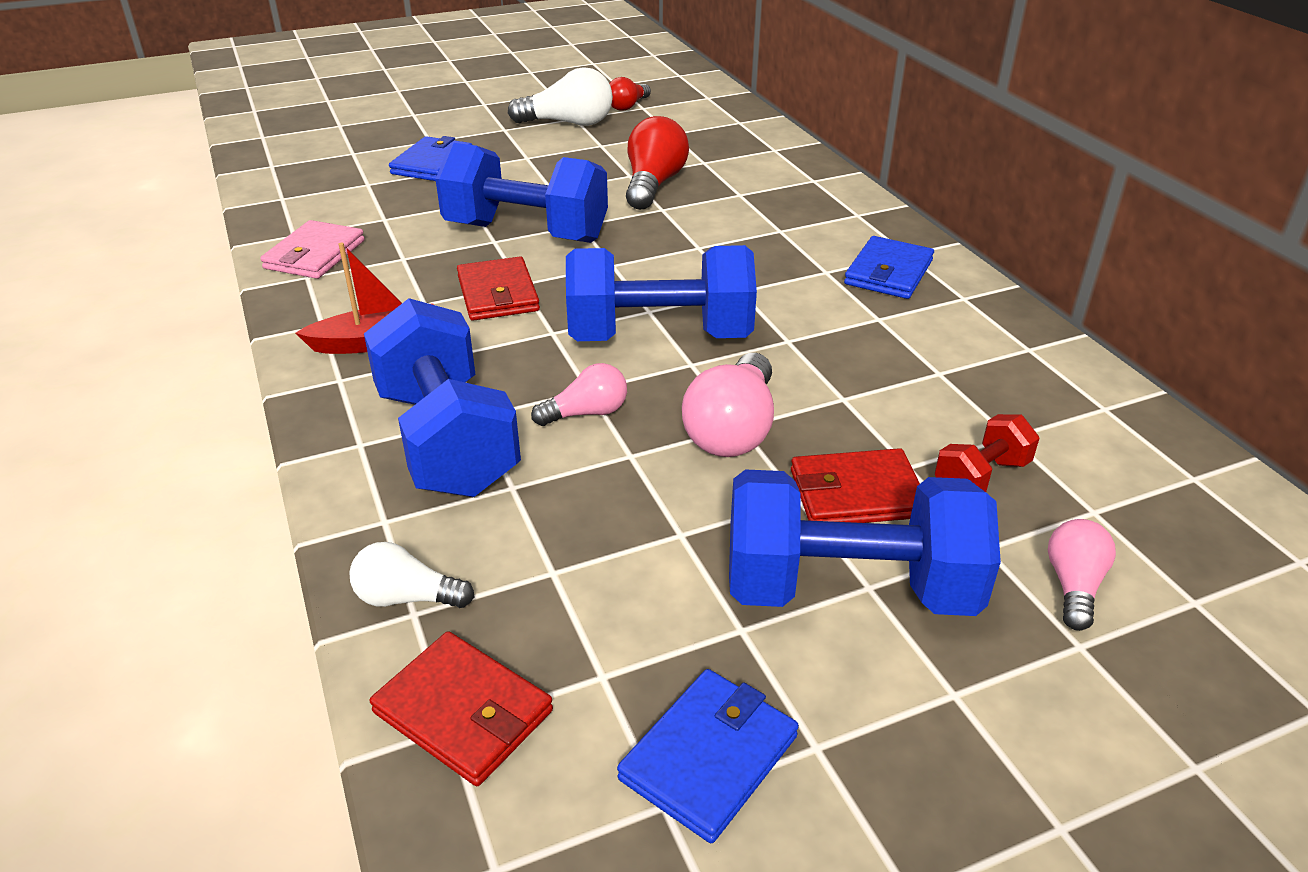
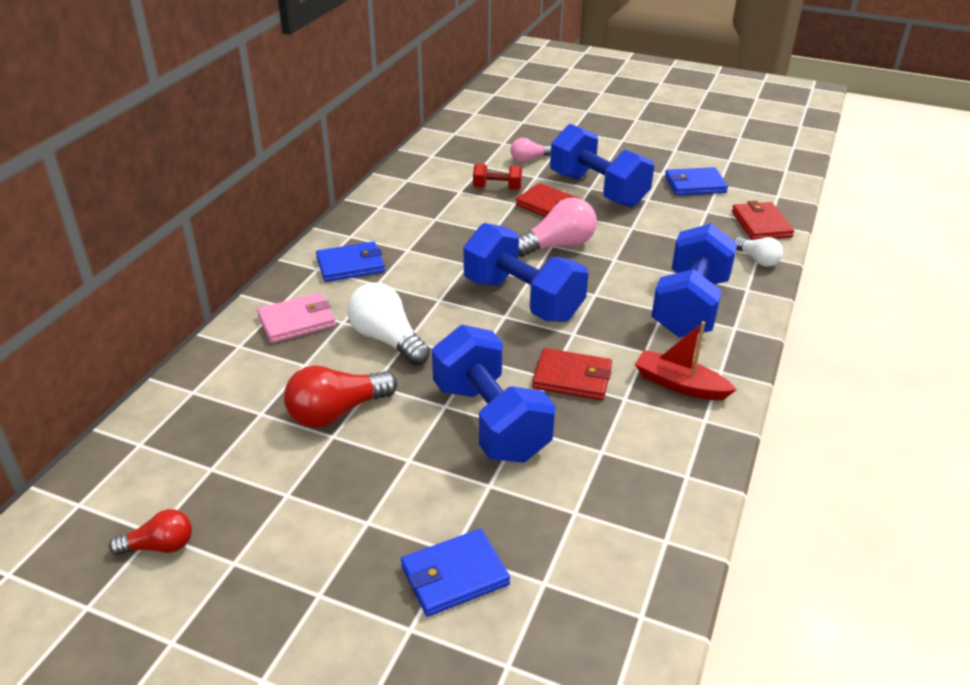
camera: 135 degrees left, 0 degrees up
(314, 254) = (664, 499): pink wallet -> pink wallet (297, 321)
(498, 294) = (572, 378): red wallet -> red wallet turned 75 degrees clockwise
(568, 123) = (254, 556): white light bulb -> white light bulb (387, 339)
(586, 413) = (610, 284): pink light bulb -> none

